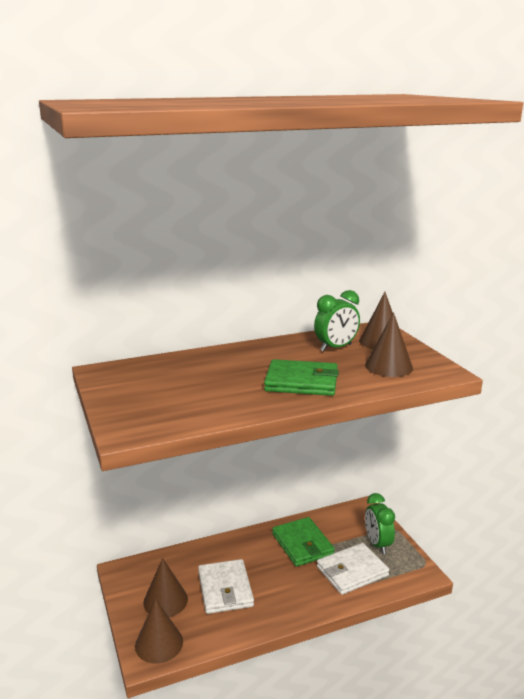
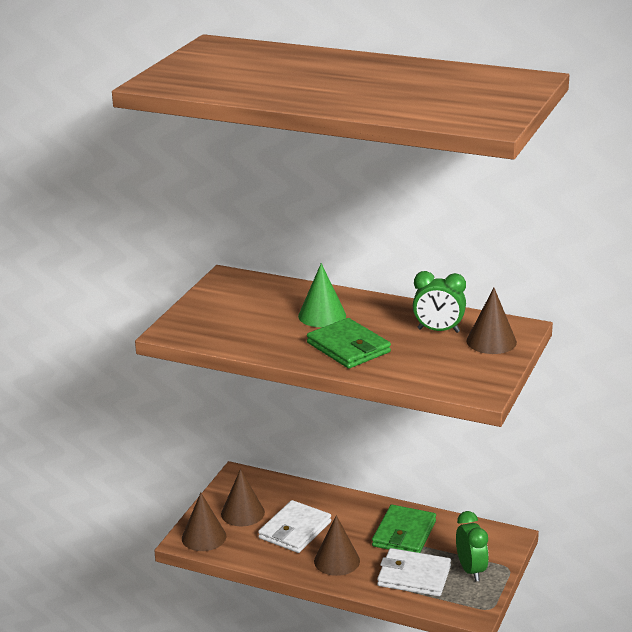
camera: 45 degrees right, 5 degrees up
(236, 369) = (322, 315): none -> green cone
(377, 544) = (471, 570): green clock -> green clock turned 135 degrees clockwise
(388, 366) = (445, 366): brown cone -> brown cone (337, 561)

